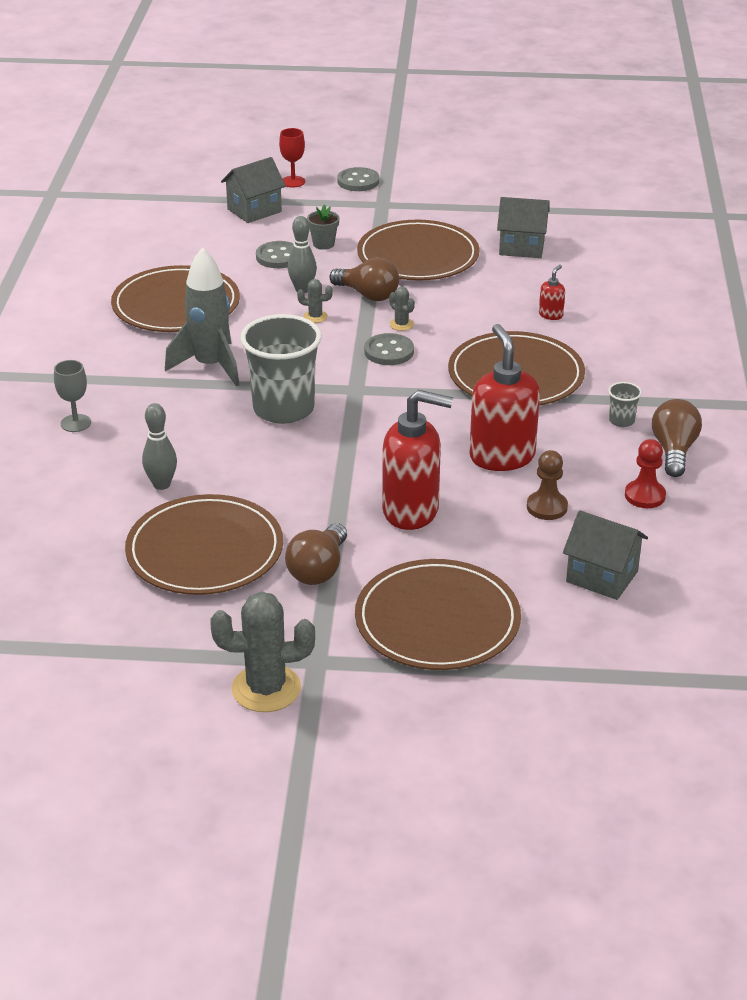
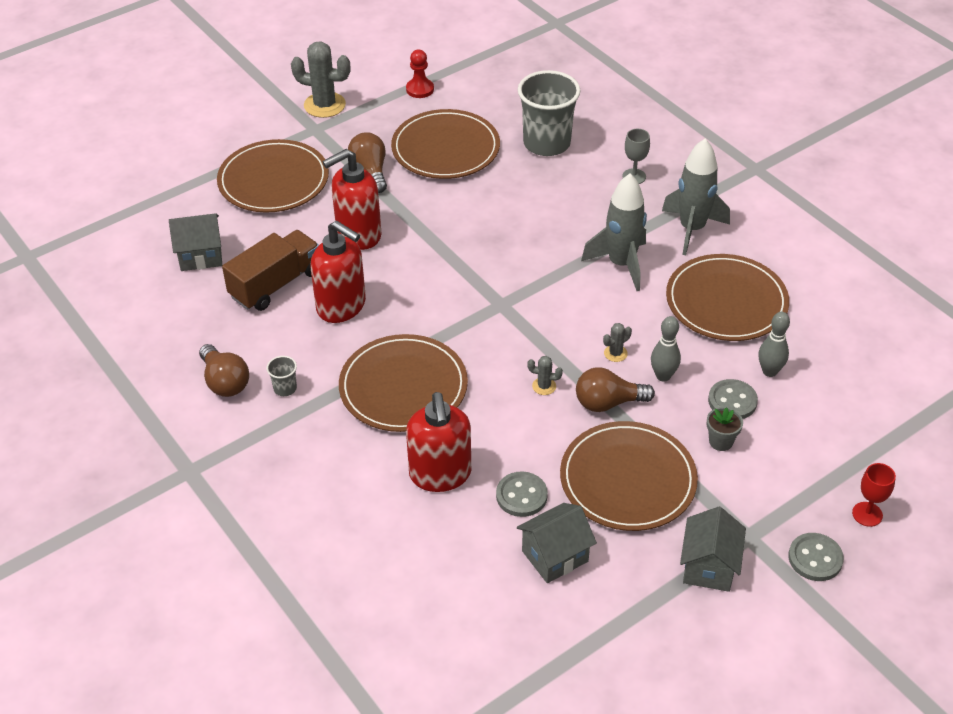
camera: 140 degrees right, 10 degrees up
(108, 360) = (692, 229): none -> grey rocket
(161, 484) = (524, 169): grey bowling pin -> grey bowling pin (769, 371)
(254, 210) = (835, 447): grey house -> grey house (709, 567)
(266, 689) = (324, 105): grey cactus -> grey cactus turned 60 degrees clockwise
(283, 409) = (526, 260): grey cup -> grey cup (546, 143)
(389, 351) = (520, 352): grey button -> grey button (521, 496)
(547, 507) = (276, 284): brown pawn -> brown truck
(551, 315) = (440, 474): red soap dispenser -> red soap dispenser, size x2.33
(645, 496) = (217, 330): red pawn -> red pawn (420, 89)

